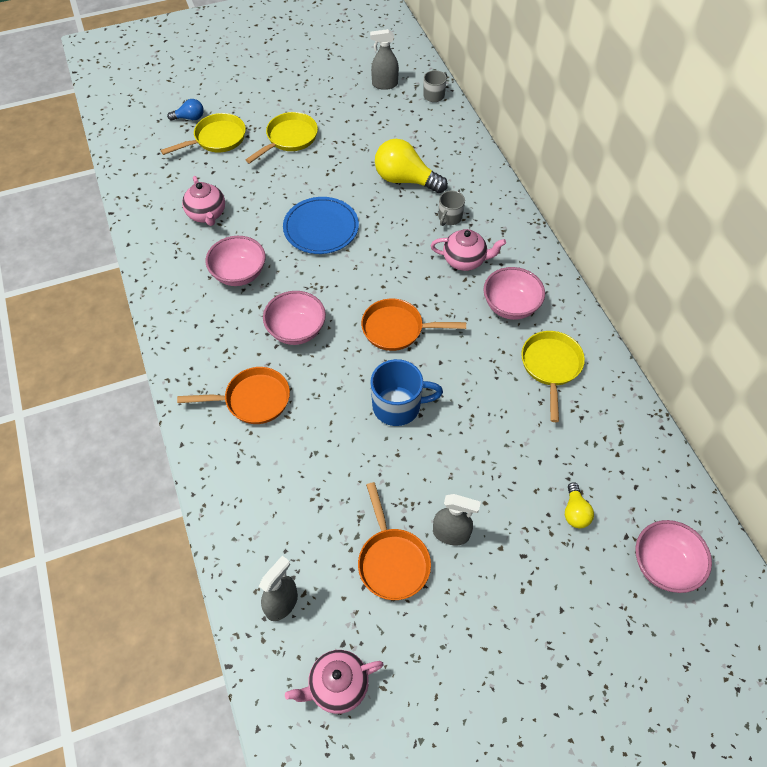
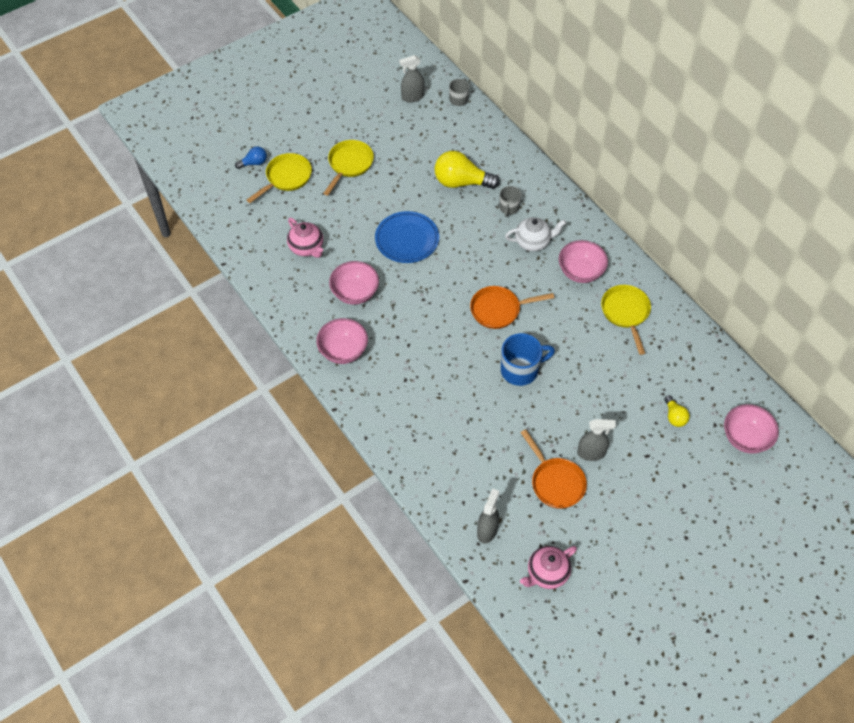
camera: 15 degrees left, 0 degrees up
(253, 400) = (407, 391): orange pan -> none
(296, 330) = (420, 329): pink bowl -> pink bowl (343, 351)
(465, 260) = (533, 242): pink teapot -> white teapot

